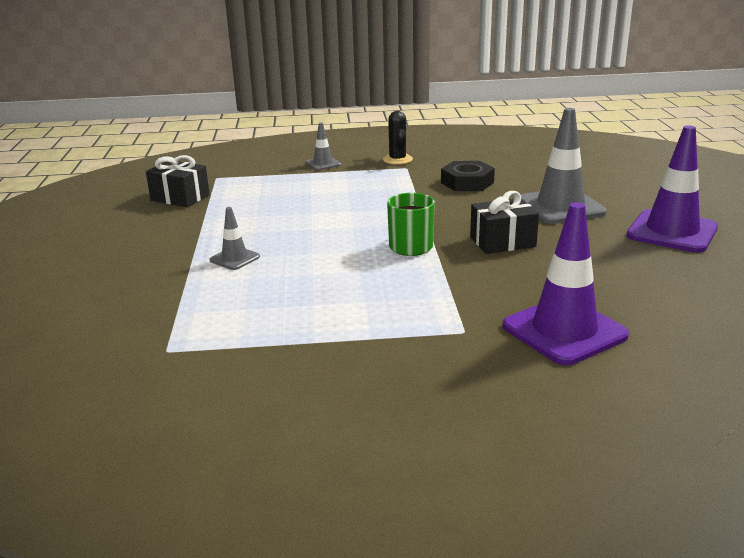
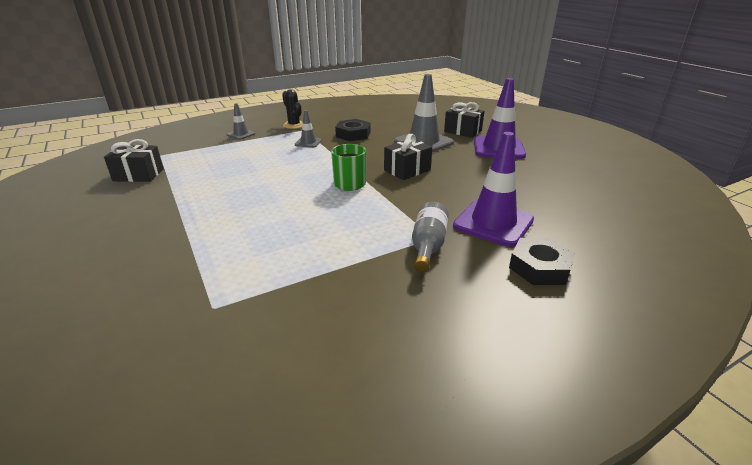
camera: 25 degrees left, 5 degrees up
(234, 258) = (220, 216): grey traffic cone -> grey traffic cone (308, 142)
(449, 340) = (428, 246): none -> grey bottle
(578, 398) = (540, 267): none -> black nut
(637, 198) = (462, 131): none -> black gift

